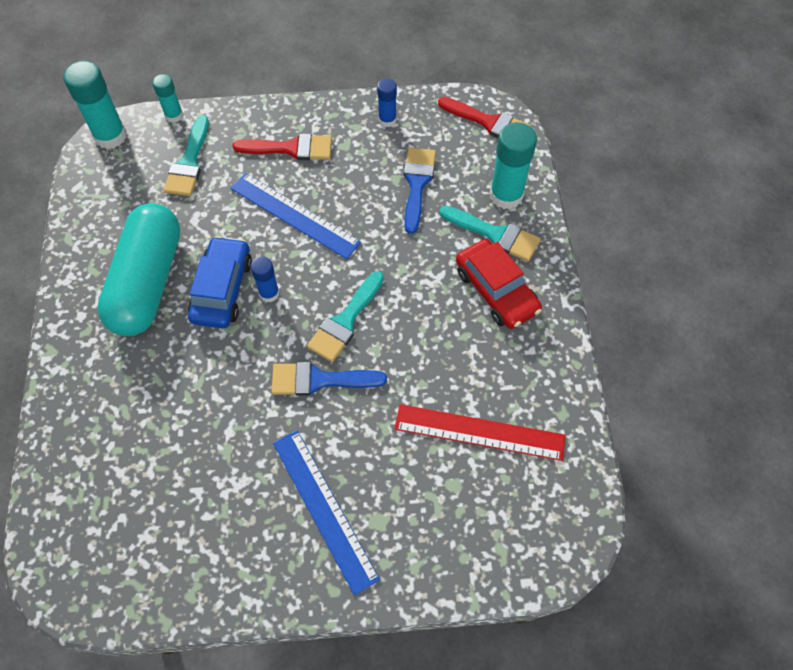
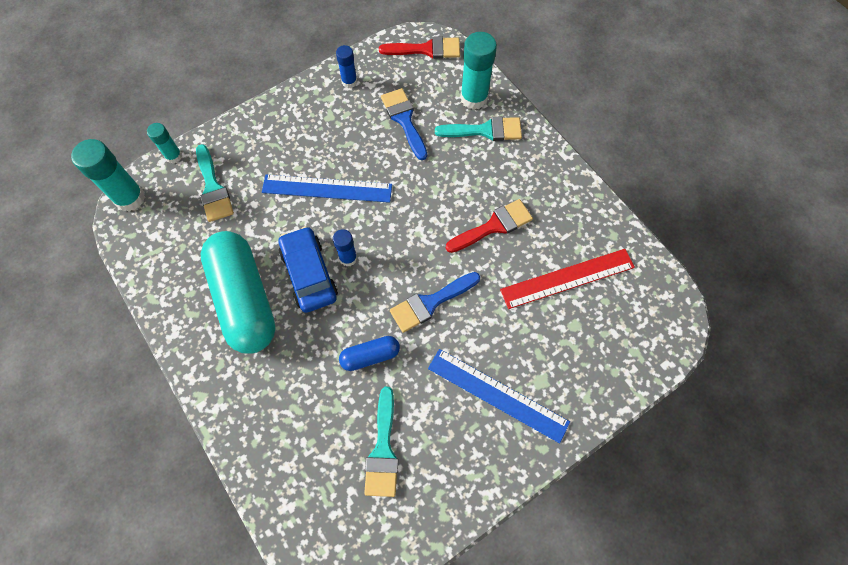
camera: 30 degrees left, 5 degrees up
(226, 399) = (370, 356): none -> blue capsule
(291, 148) = (289, 138): red brush -> red brush (493, 226)
(345, 321) = (420, 249): turquoise brush -> turquoise brush (383, 450)
(496, 291) = (512, 171): red car -> none

